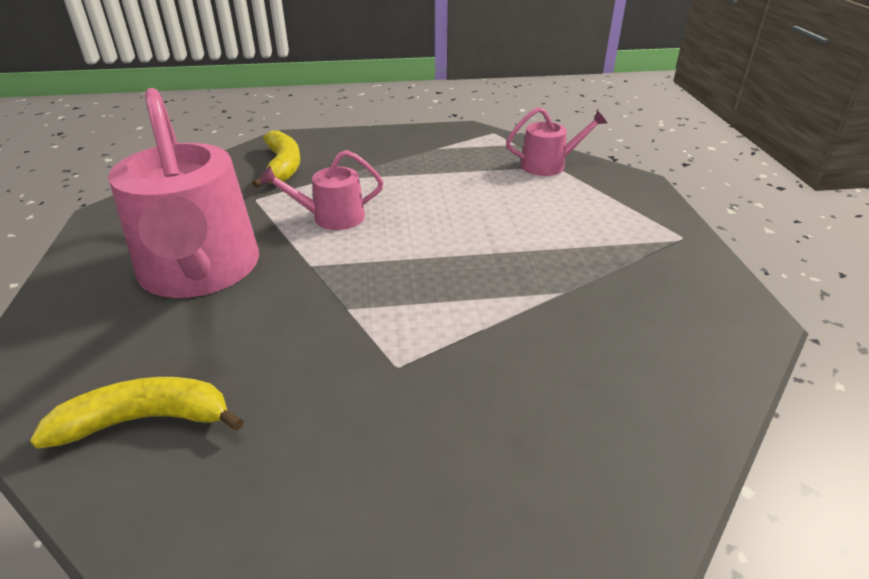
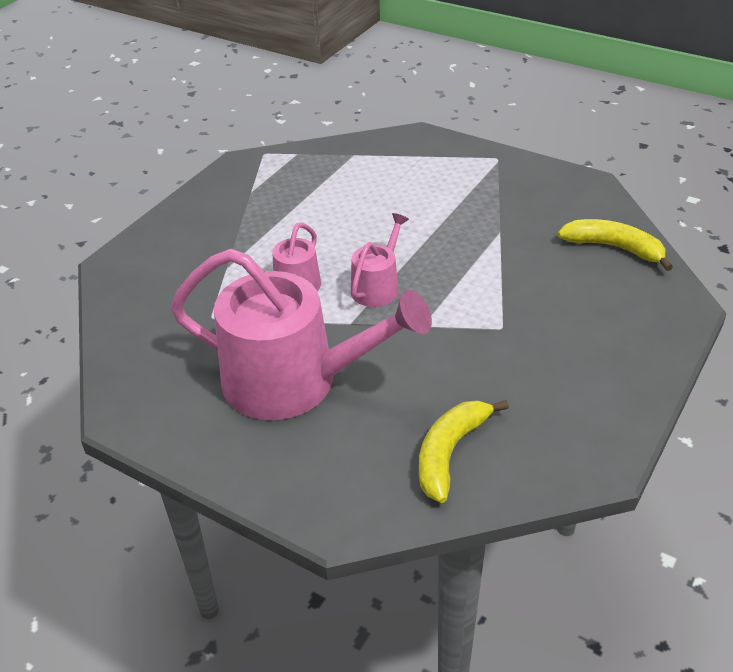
camera: 50 degrees left, 5 degrees up
(282, 166) = (169, 283): yellow banana -> yellow banana (614, 248)
(548, 165) = (348, 156): pink watering can -> pink watering can (377, 287)

